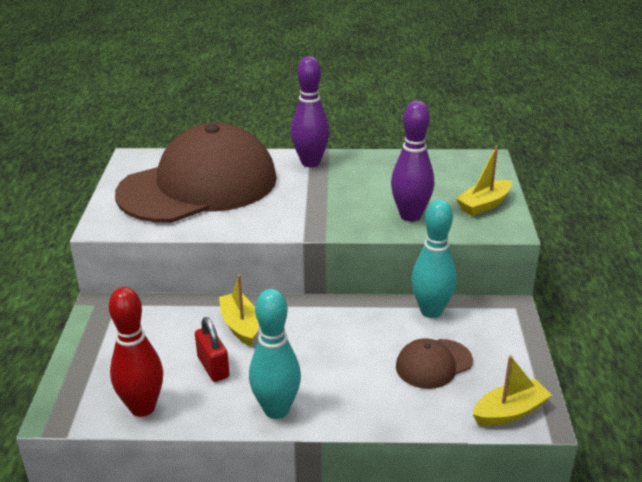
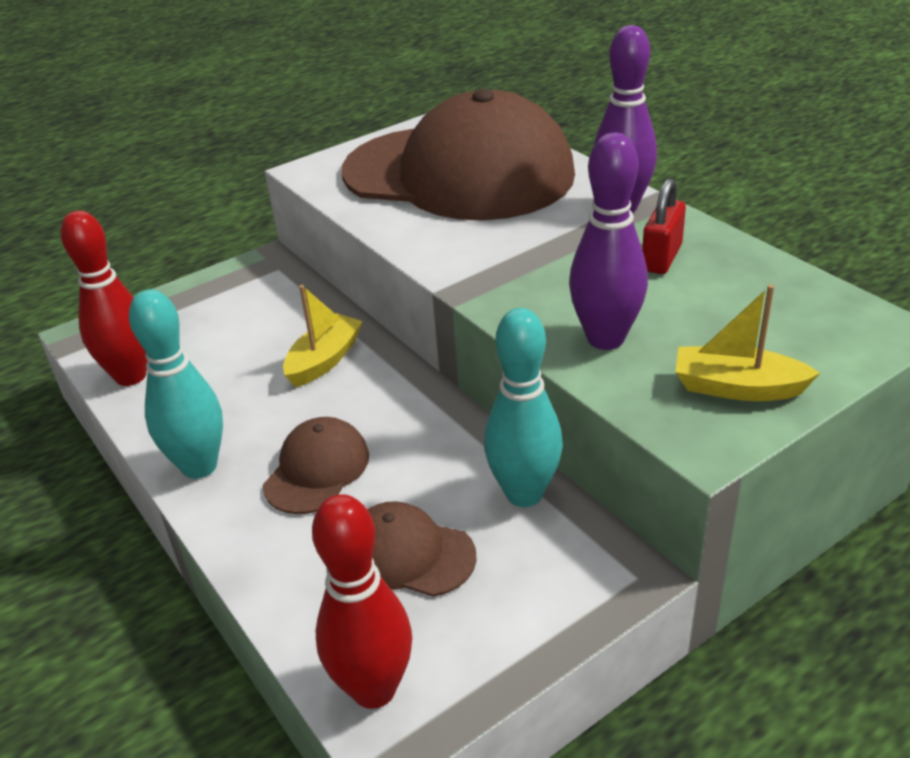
camera: 55 degrees right, 5 degrees up
(213, 367) = (234, 382): red padlock -> red padlock (661, 258)
(334, 367) = (317, 470): none -> brown cap
(510, 412) = (374, 689): yellow boat -> red bowling pin

